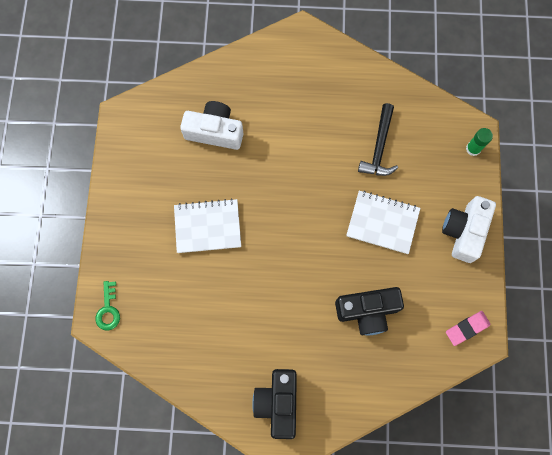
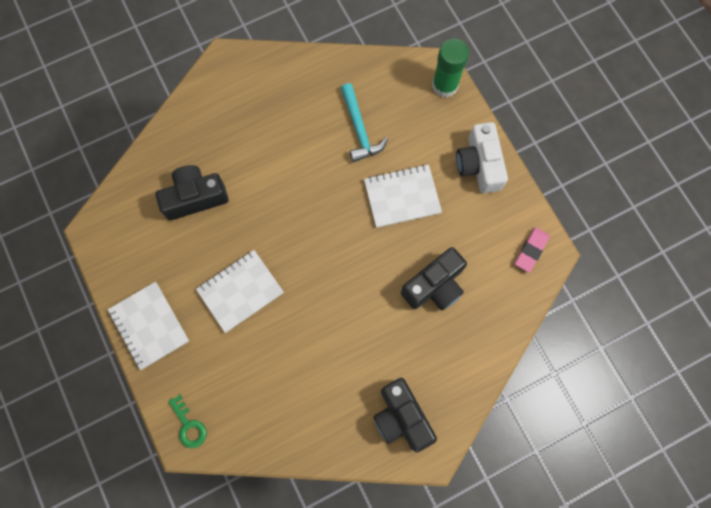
camera: 30 degrees left, 0 degrees up
(122, 214) = (149, 326): none -> white notebook
(215, 131) = (195, 197): white camera -> black camera
(379, 147) = (359, 129): black hammer -> turquoise hammer
(473, 149) = (445, 85): green glue stick -> green glue stick, size x1.69

